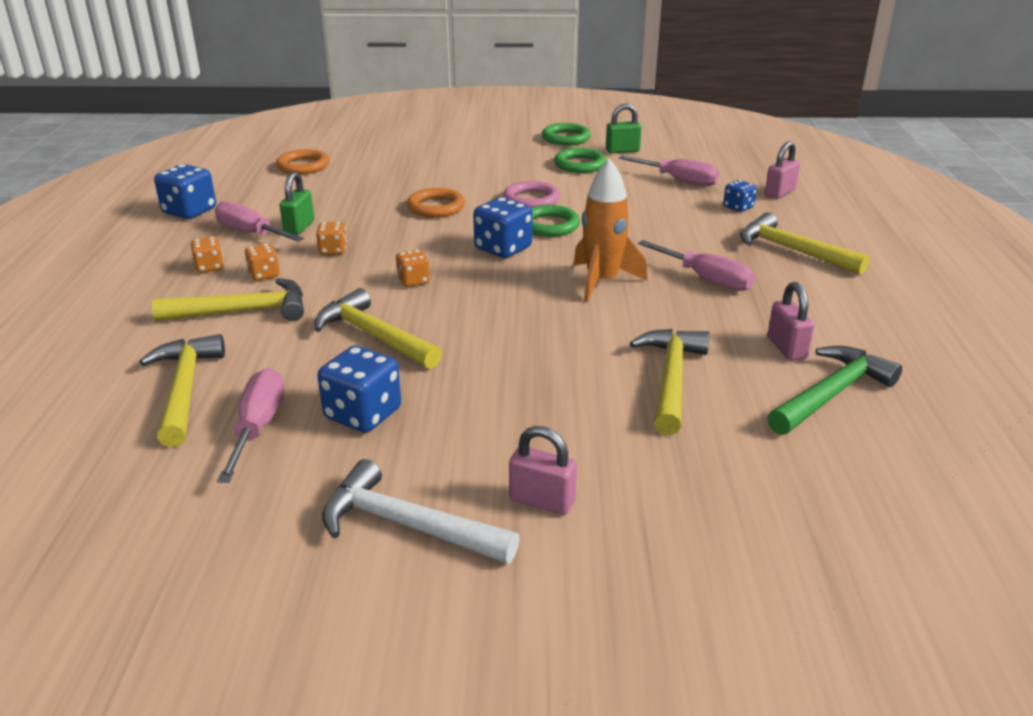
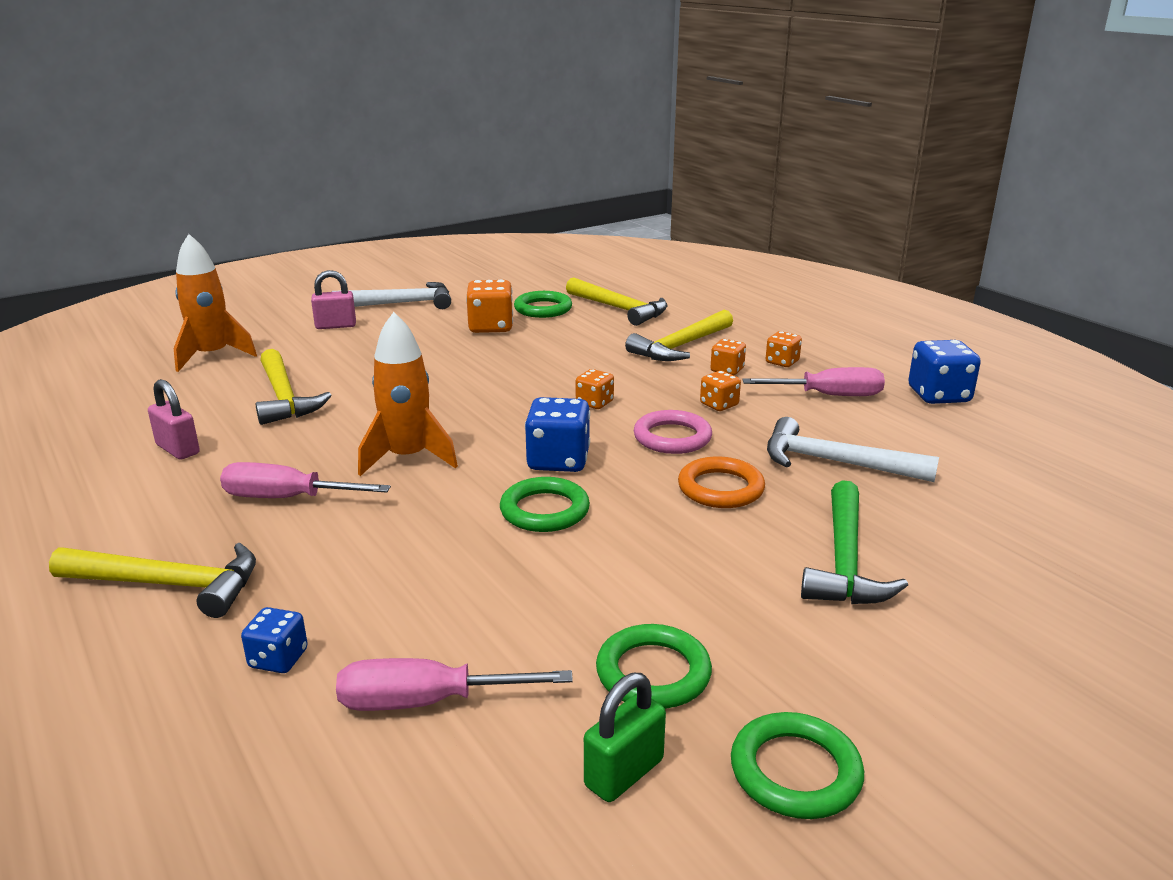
camera: 145 degrees right, 5 degrees down
(258, 427) = (543, 309): pink screwdriver -> green ring
(299, 227) = (803, 415): green padlock -> none
(303, 166) = (1010, 492): orange ring -> none
(348, 199) = (835, 462): none -> white hammer
(363, 414) = (491, 327): blue dice -> orange dice
(374, 336) = (555, 360): yellow hammer -> none
(531, 200) = (623, 546): pink ring -> pink ring (672, 437)
(736, 491) = (212, 356): none -> orange rocket
(779, 193) = (197, 745): pink padlock -> none
(831, 394) = (135, 424): green hammer -> green hammer (844, 560)

